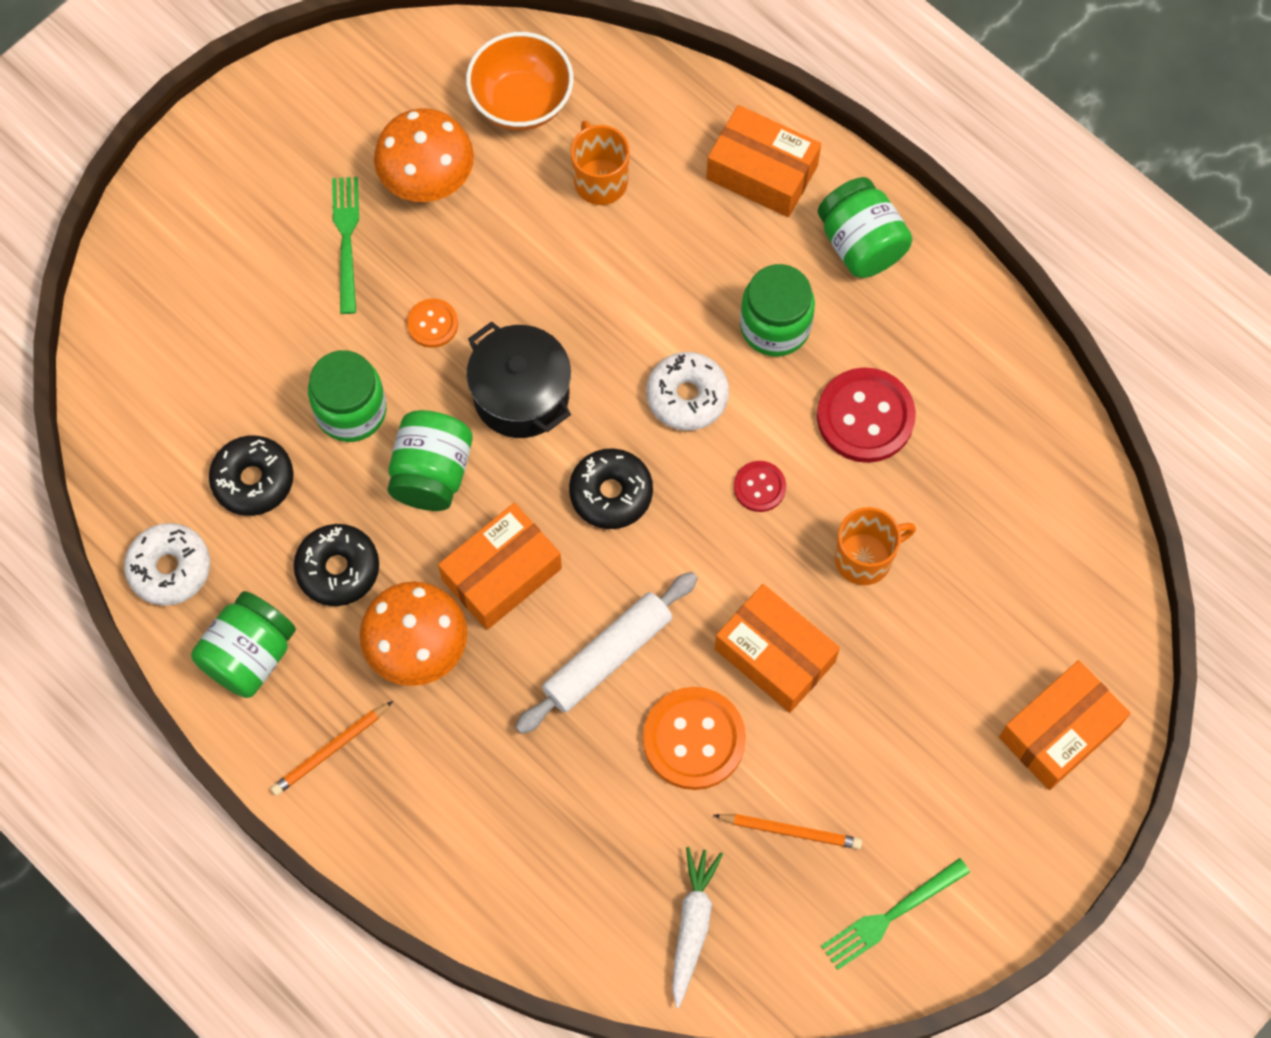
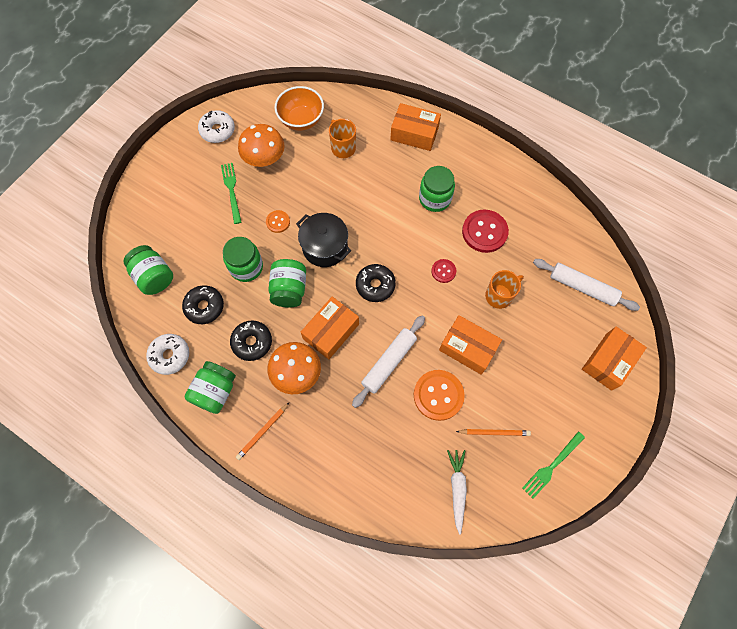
camera: 10 degrees left, 0 degrees up
(687, 396) = (401, 236): white donut -> white donut (217, 130)
(861, 244) = (465, 157): green jar -> green jar (154, 277)
(1044, 569) = (582, 287): none -> white rolling pin

